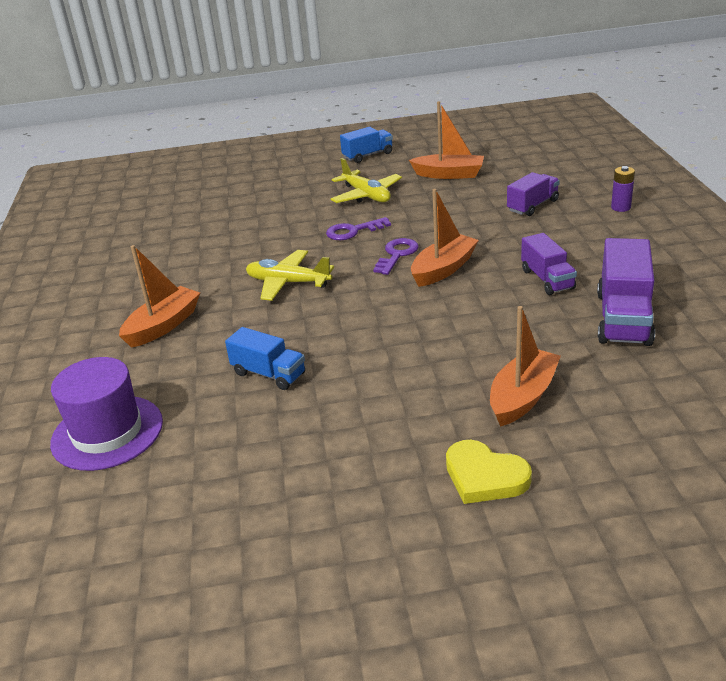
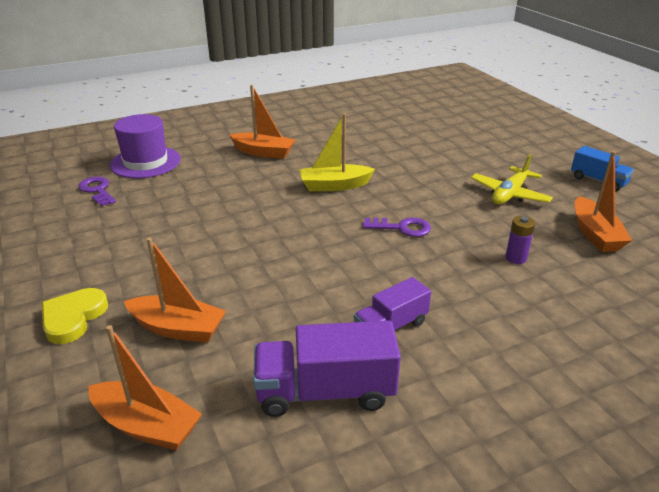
camera: 70 degrees right, 0 degrees up
(269, 374) = (208, 202): blue truck -> none
(288, 283) = (334, 185): yellow plane -> yellow boat
(353, 231) = (435, 199): purple key -> purple key (97, 190)
(443, 269) = (386, 257): orange boat -> orange boat (146, 425)
(532, 206) = (559, 301): purple truck -> none
(620, 207) = (607, 379): purple battery -> purple battery (516, 258)

